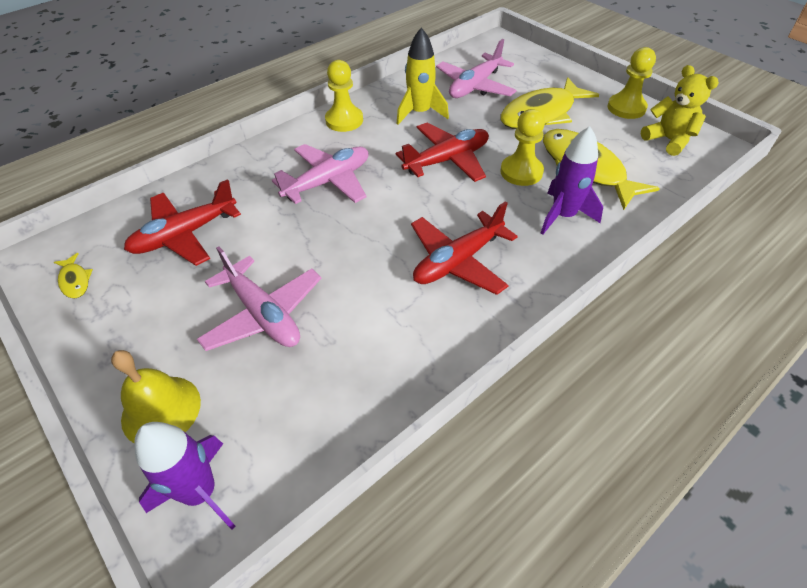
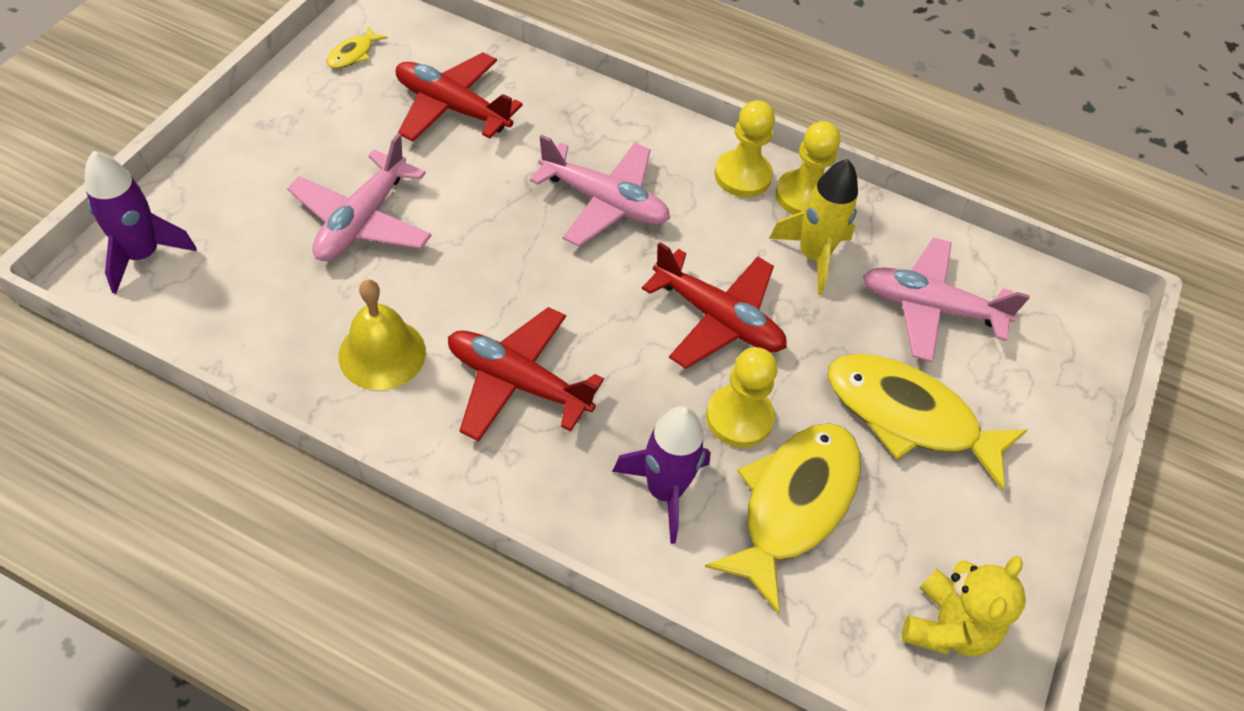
camera: 60 degrees right, 5 degrees up
(161, 410) = (220, 189): yellow bell -> yellow bell (382, 353)
(626, 108) = (1008, 546): yellow pawn -> yellow pawn (803, 196)

